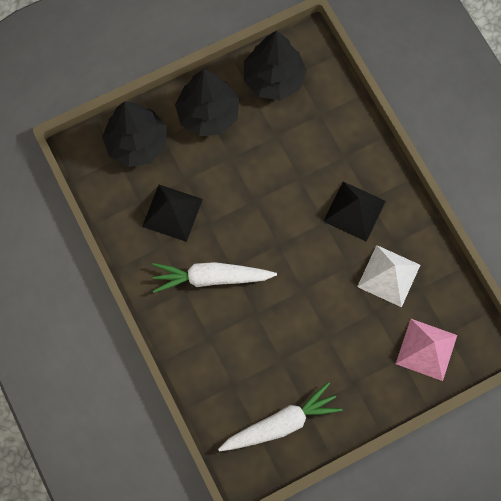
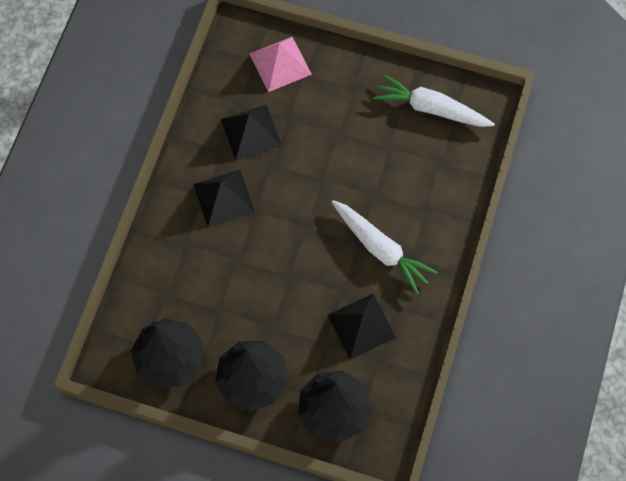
camera: 135 degrees left, 5 degrees down
(389, 276) = (251, 132): white pyramid -> black pyramid

